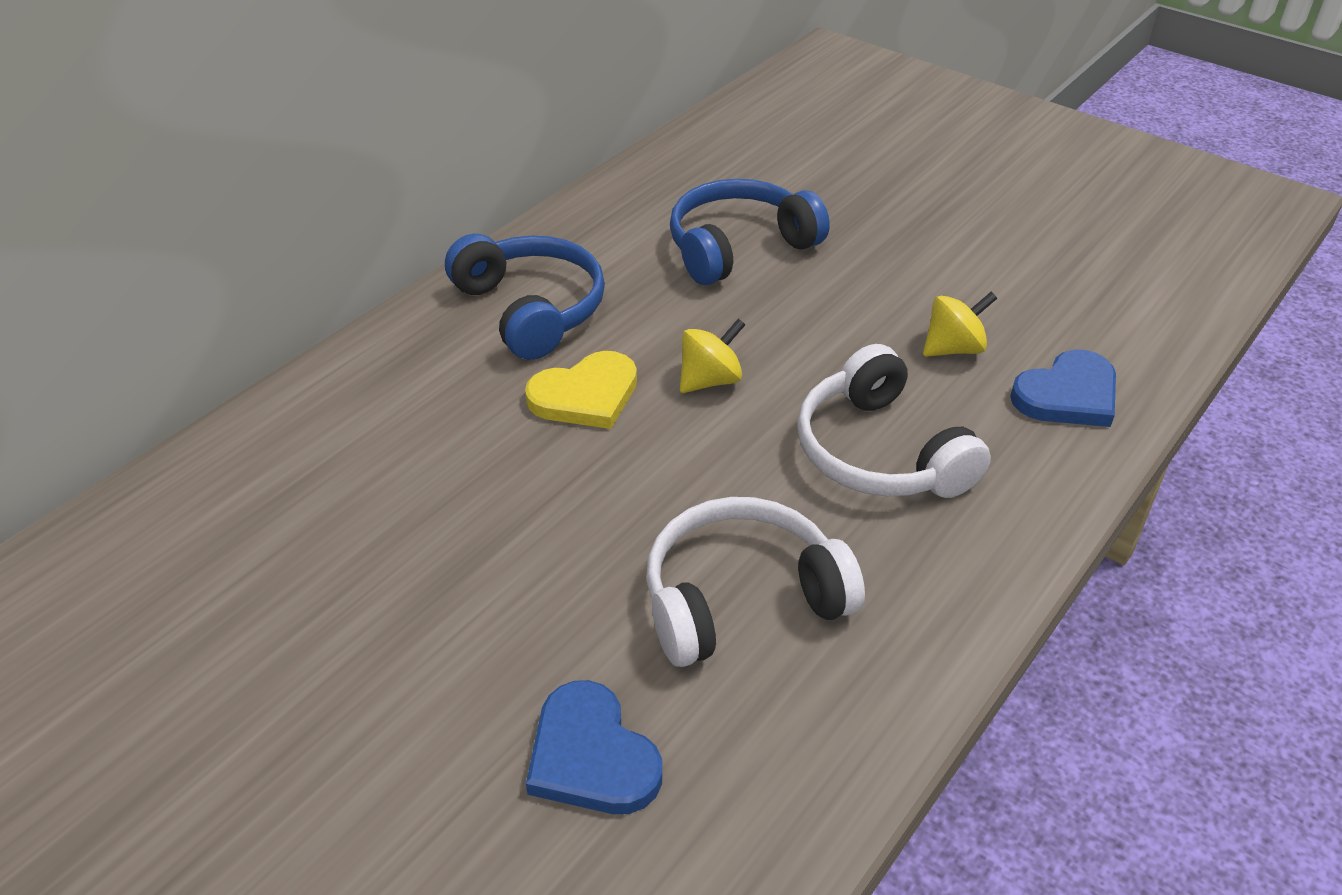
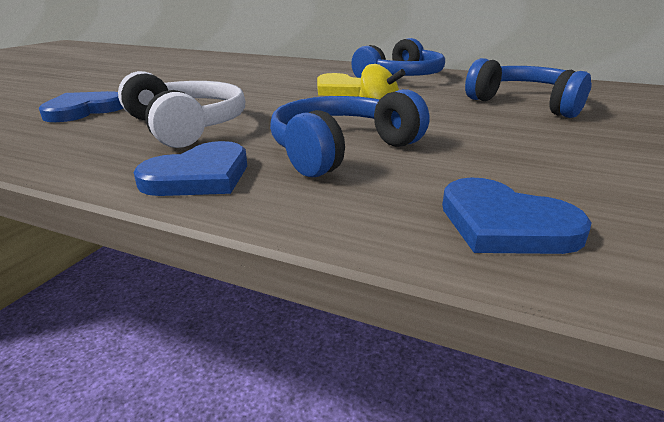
camera: 75 degrees right, 15 degrees down
(880, 452) = (341, 150): white headphones -> blue headphones
(943, 583) = (199, 176): none -> blue heart
(953, 348) = (508, 168): yellow spinning top -> none

